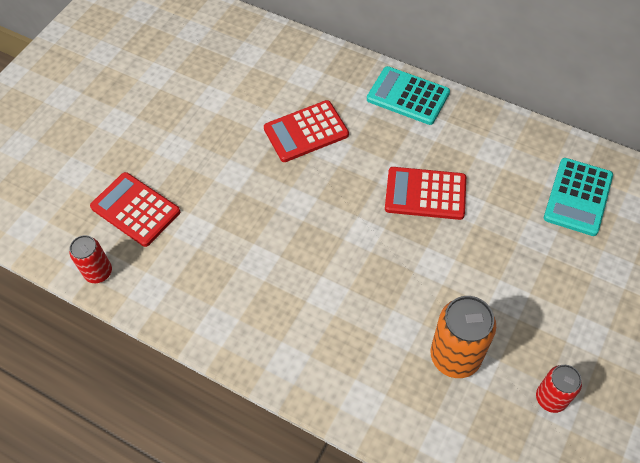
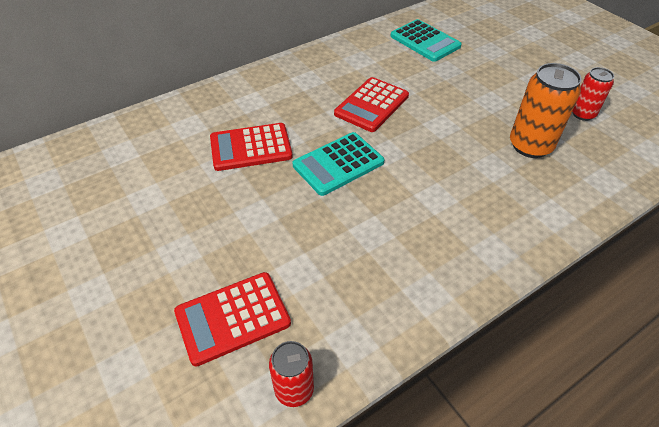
camera: 65 degrees left, 10 degrees down
(306, 132) = (251, 147): red calculator -> red calculator turned 75 degrees clockwise
(408, 96) = (269, 78): turquoise calculator -> turquoise calculator (338, 164)

